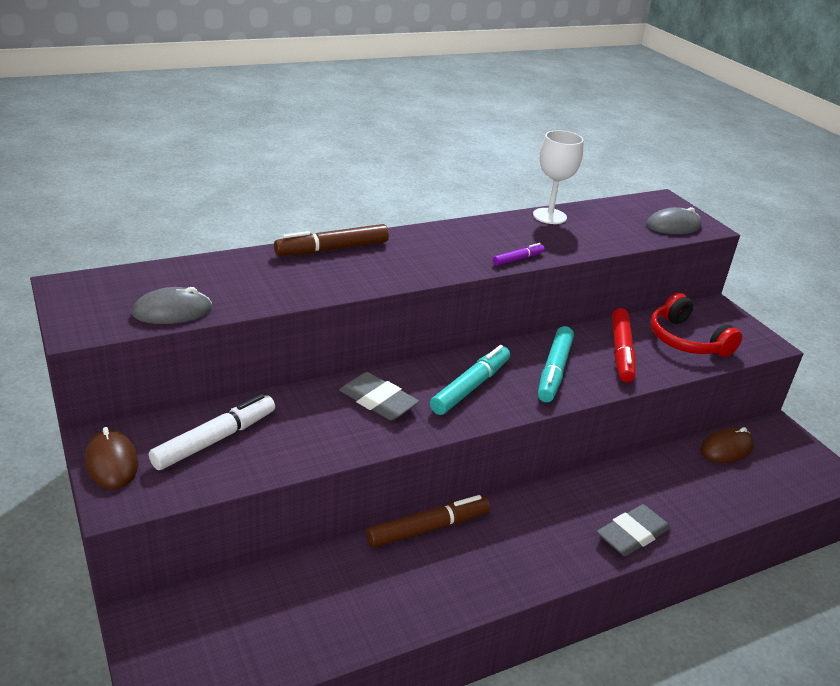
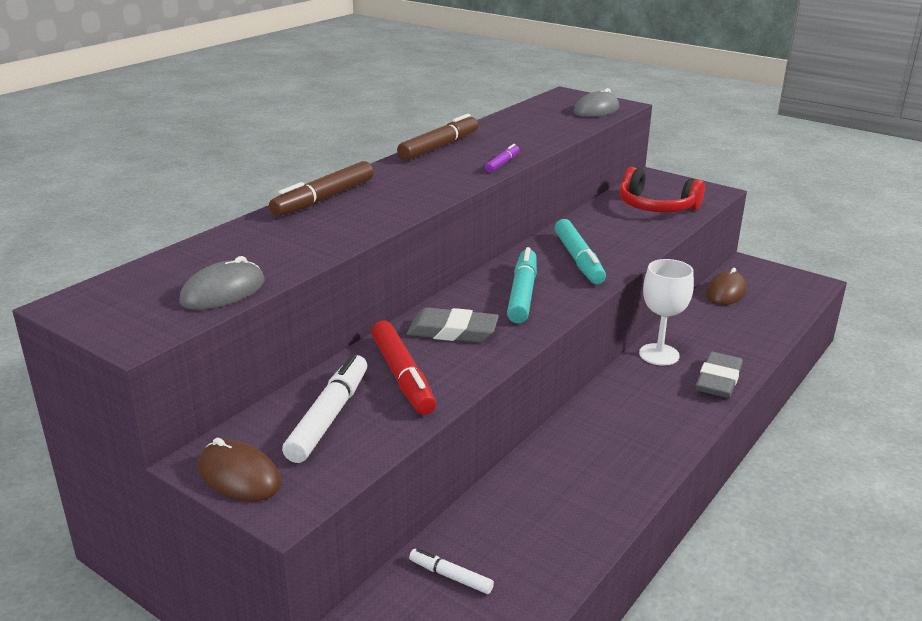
camera: 25 degrees left, 5 degrees down
(246, 608) = (450, 576): none -> white marker
(427, 528) = (552, 441): brown marker -> brown marker (439, 147)
(549, 216) = (489, 126): white goblet -> white goblet (659, 354)
(621, 352) = (616, 229): red marker -> red marker (402, 376)

